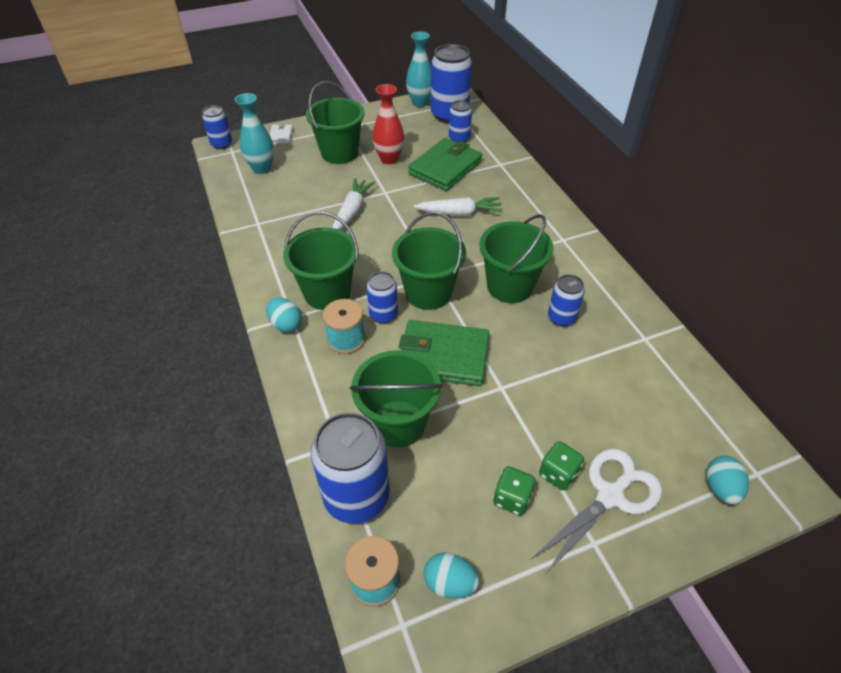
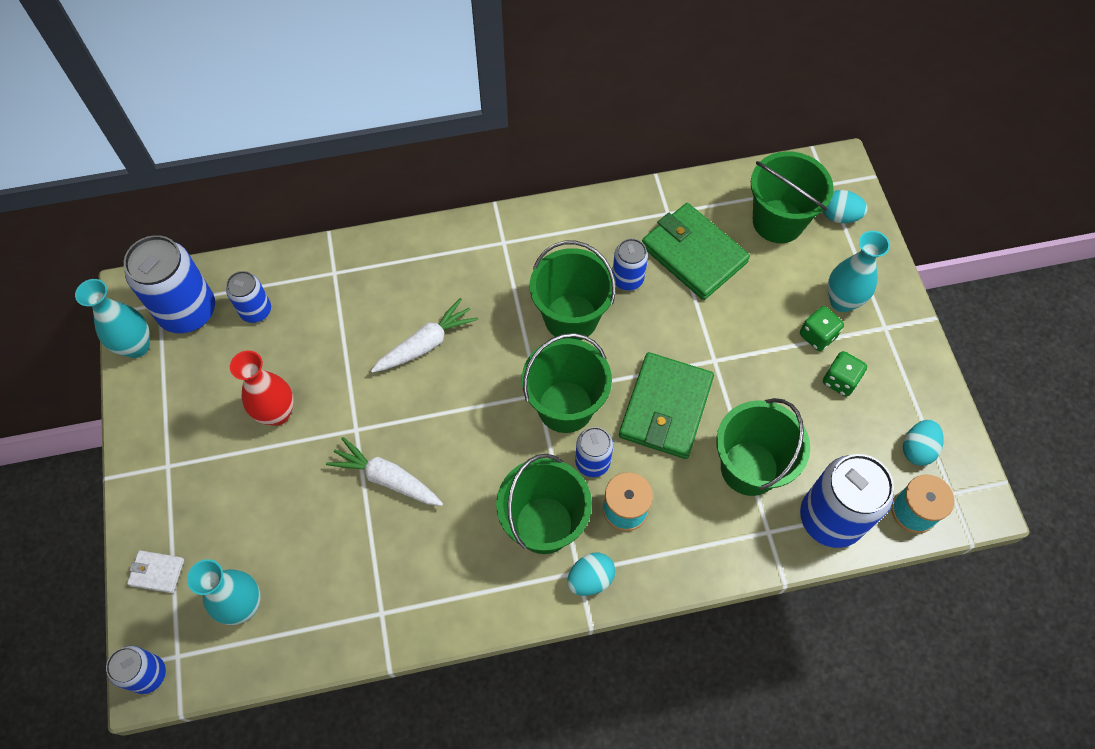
camera: 80 degrees left, 15 degrees up
(339, 153) = (238, 483): green bucket -> green bucket (778, 221)
(445, 168) = (322, 342): green wallet -> green wallet (694, 254)
(459, 213) = (426, 344): white carrot -> white carrot turned 45 degrees clockwise
(610, 496) = (842, 301): white scissors -> turquoise vase

